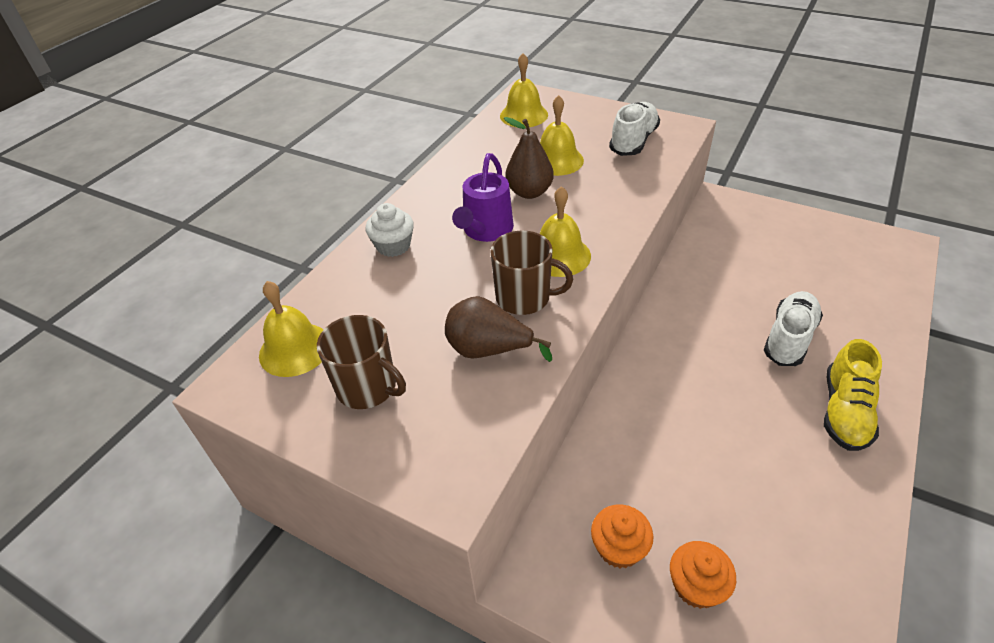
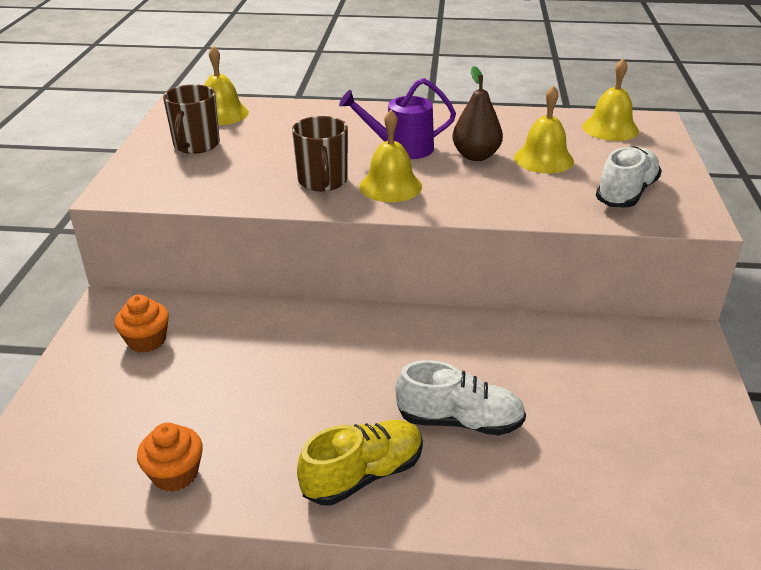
camera: 65 degrees right, 10 degrees down
(393, 246) = (353, 118): white cupcake -> none
(489, 350) = (253, 179): brown pear -> none
(633, 141) = (626, 193): white shoe -> white shoe turned 60 degrees counterclockwise
(696, 586) = (119, 388): orange cupcake -> orange cupcake (175, 474)
(844, 412) = (363, 475): yellow shoe -> yellow shoe turned 150 degrees clockwise

